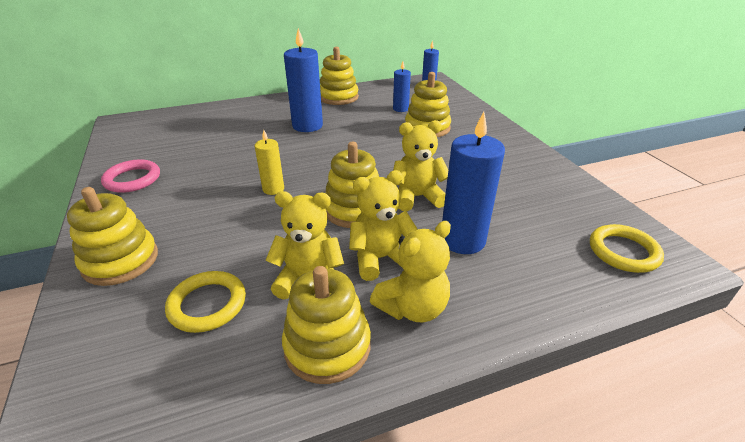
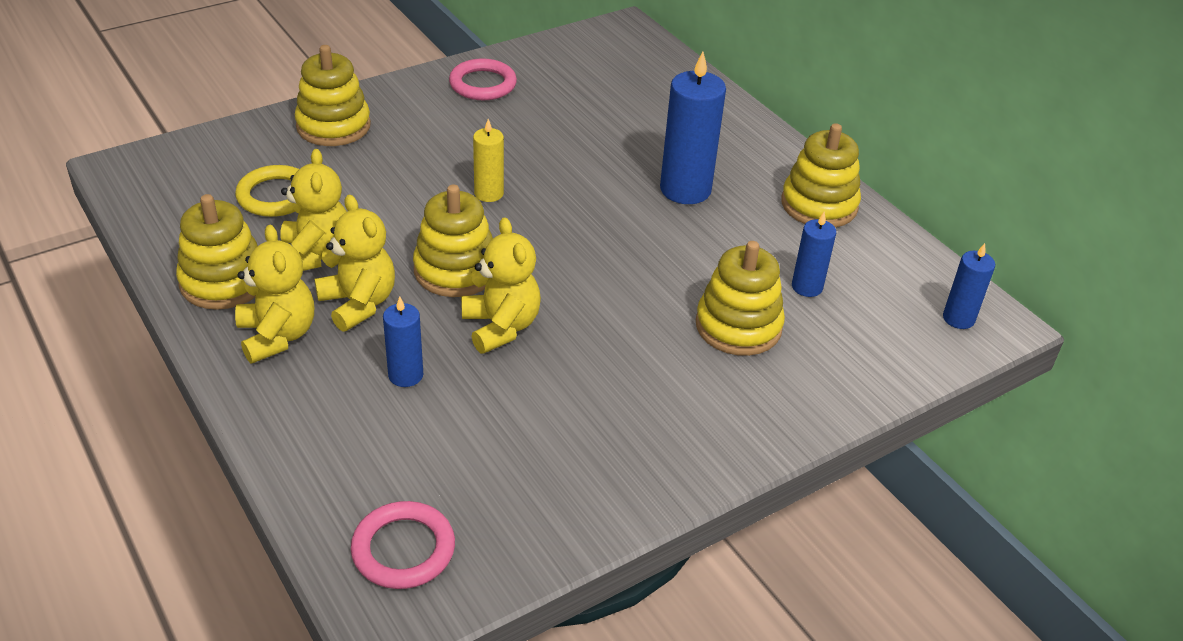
camera: 75 degrees right, 5 degrees up
(413, 308) = (277, 336): yellow teddy bear -> yellow teddy bear turned 150 degrees counterclockwise
(462, 240) = (405, 375): blue candle -> blue candle, size x0.56
(623, 252) = (403, 549): yellow ring -> pink ring

